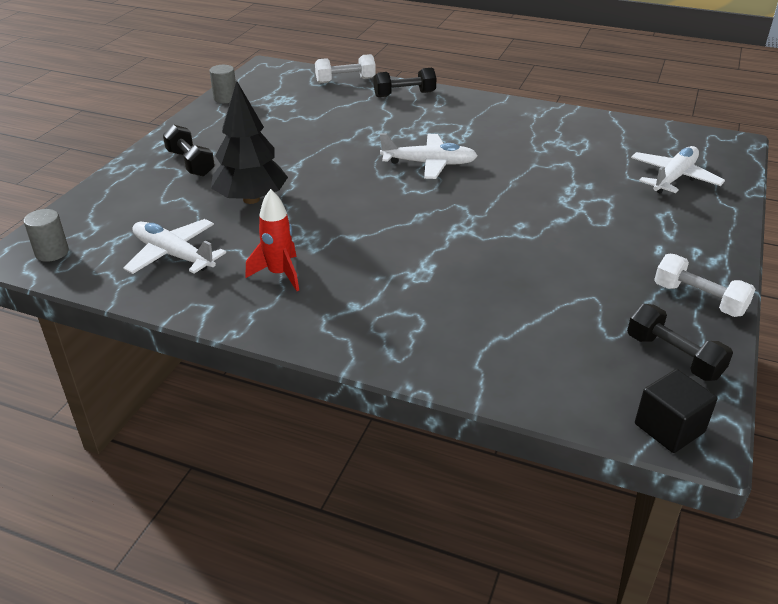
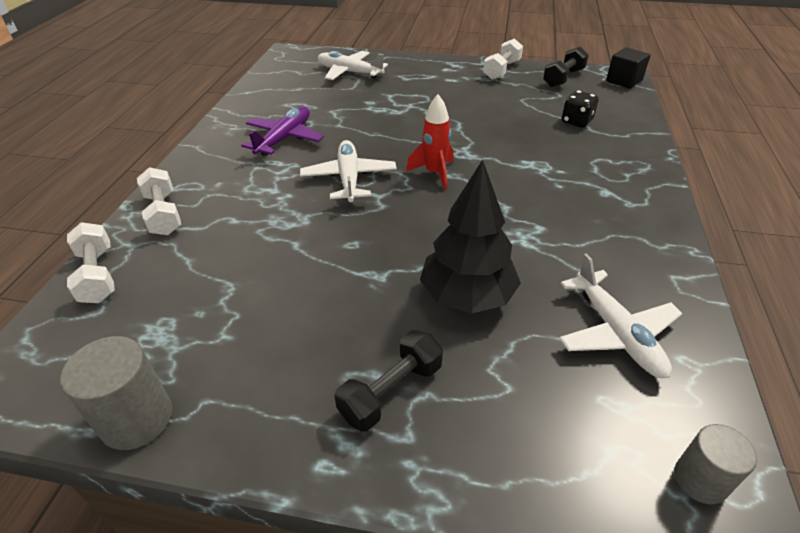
camera: 100 degrees left, 5 degrees up
(173, 255) = (616, 333): white plane -> white plane turned 45 degrees counterclockwise
(225, 98) = (137, 419): grey cylinder -> grey cylinder, size x1.52
(279, 274) = (593, 241): red rocket -> red rocket (434, 173)
(404, 94) = (164, 214): black dumbbell -> white dumbbell
(509, 137) = (284, 138): none -> purple plane
(522, 330) = (576, 121): none -> black dice

